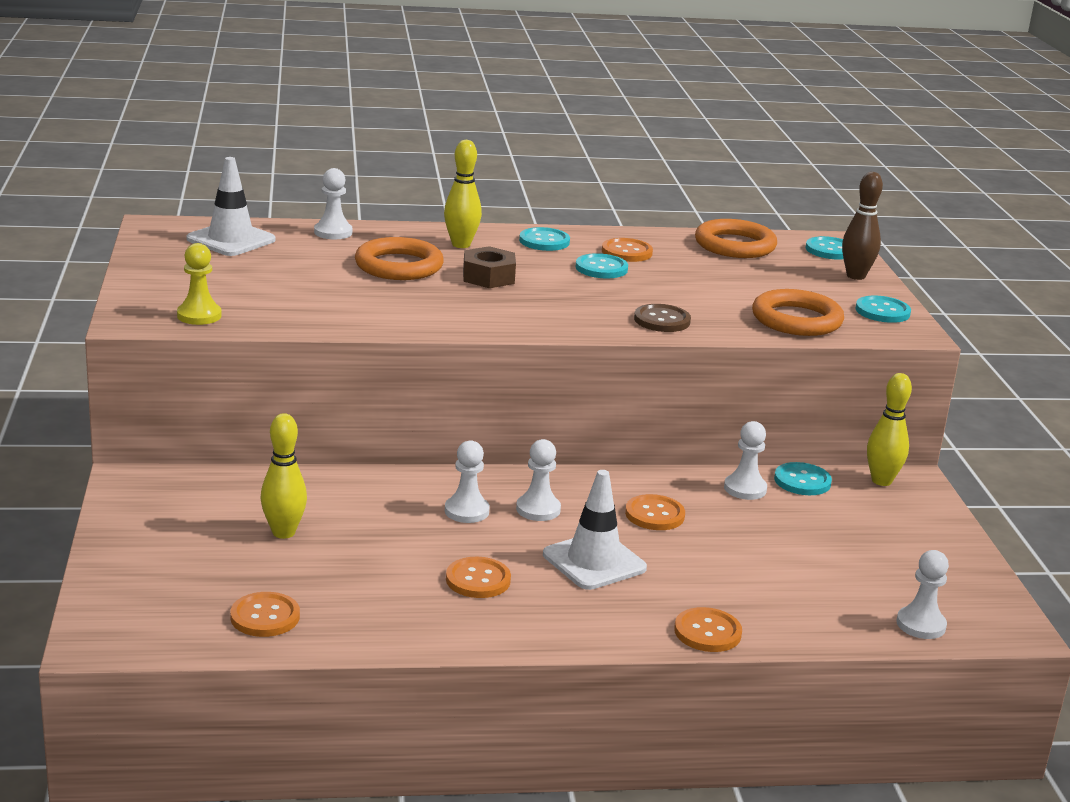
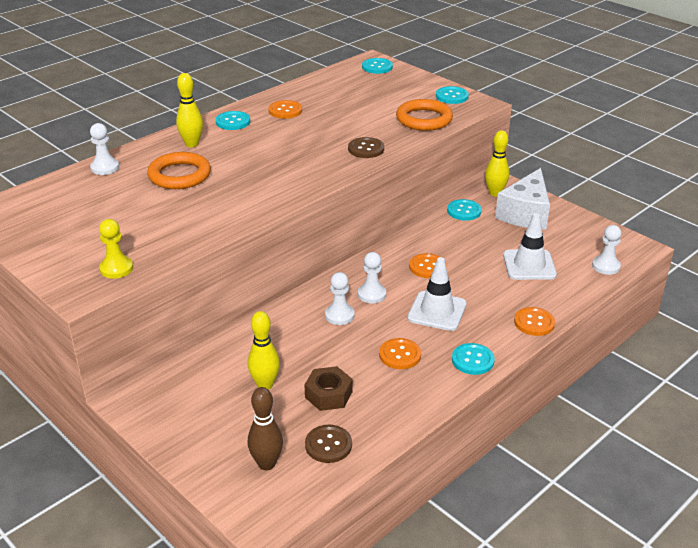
camera: 35 degrees left, 10 degrees up
(231, 240) = (49, 201): white traffic cone -> white traffic cone (529, 265)
(265, 617) = (328, 445): orange button -> brown button
(488, 277) = (240, 160): brown nut -> brown nut (328, 394)
(601, 268) = (288, 127): turquoise button -> turquoise button (472, 360)
(735, 245) = (330, 83): orange ring -> none
(745, 489) = (446, 229): white pawn -> none
(855, 276) = (410, 79): brown bowling pin -> brown bowling pin (266, 464)
(891, 520) = (525, 213): none -> white cheese

